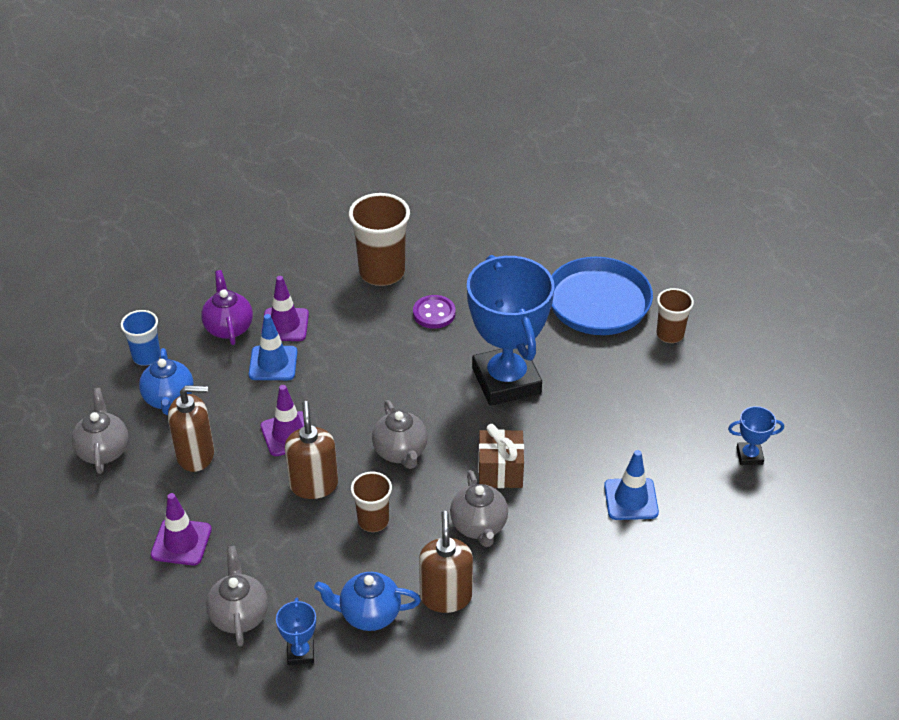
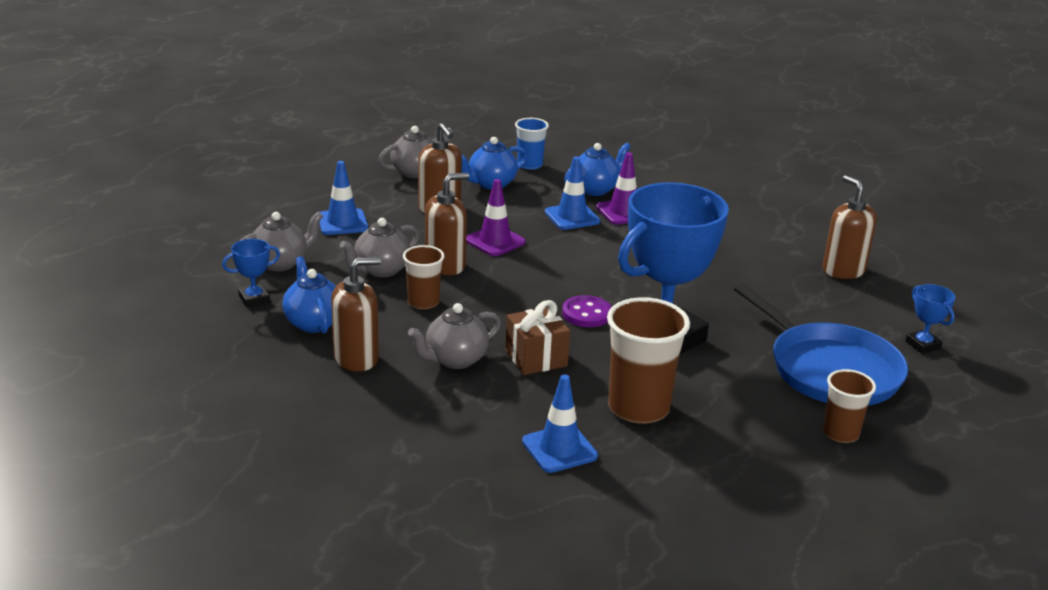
camera: 65 degrees right, 15 degrees down
(181, 542) = (342, 222): purple traffic cone -> blue traffic cone
(228, 327) = (595, 189): purple teapot -> blue teapot
(382, 272) = (740, 242): brown cup -> brown cup (638, 408)
(400, 452) = (517, 299): grey teapot -> grey teapot (381, 270)
(434, 313) = (715, 280): purple button -> purple button (587, 314)
(458, 233) = (843, 270): none -> brown soap dispenser
(749, 456) = (697, 529): blue trophy -> blue trophy (923, 345)

